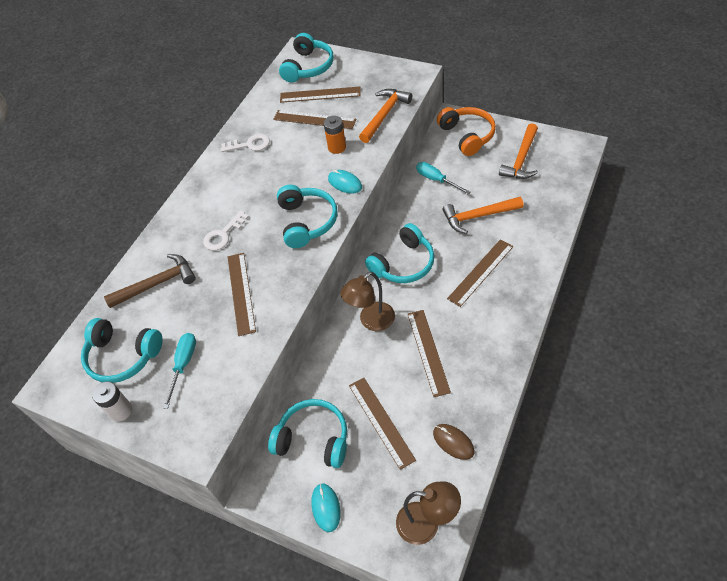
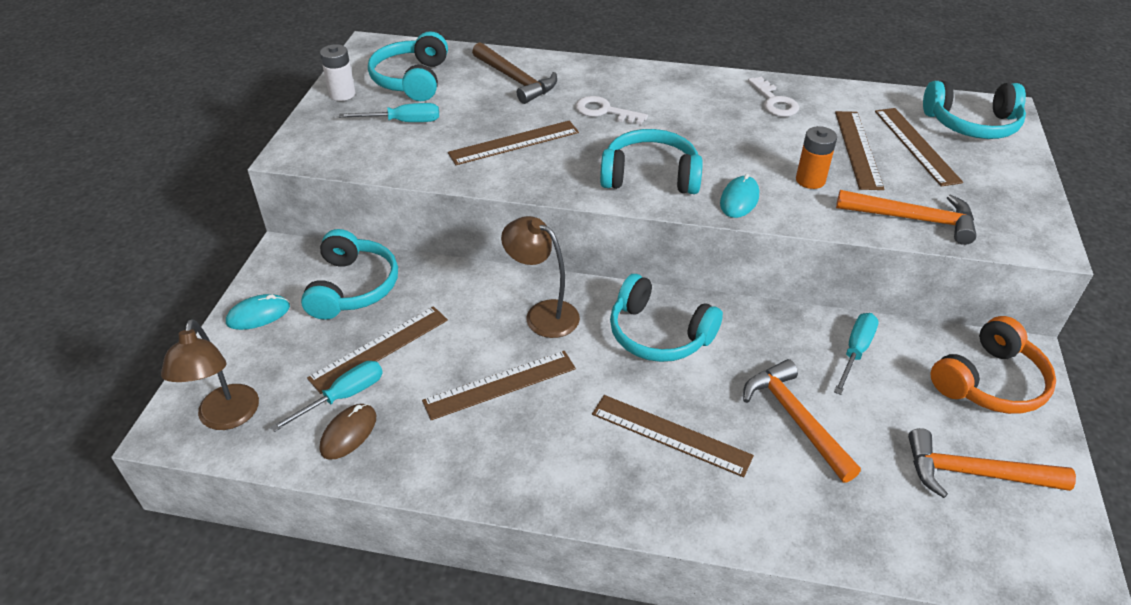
camera: 70 degrees right, 10 degrees down
(307, 222) = (650, 176): turquoise headphones -> turquoise headphones turned 150 degrees counterclockwise
(421, 445) = (343, 397): none -> turquoise screwdriver

